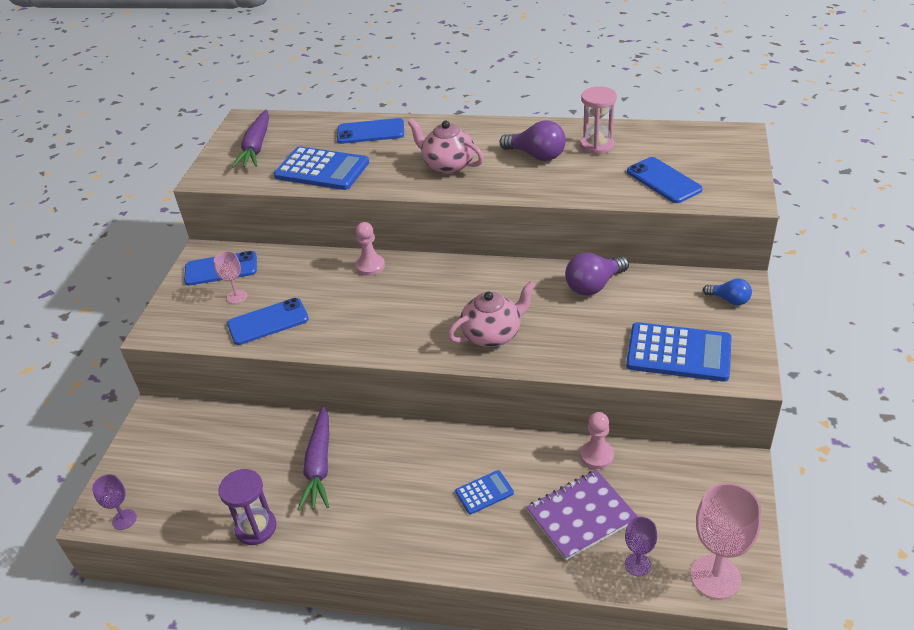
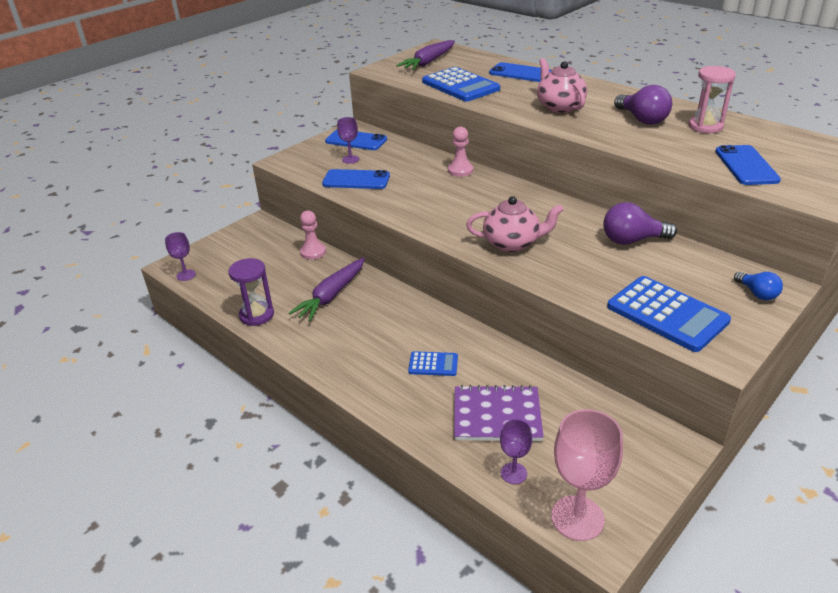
camera: 30 degrees right, 5 degrees down
(237, 297) = (350, 159): pink goblet -> purple goblet
(597, 455) = (549, 379): pink pawn -> pink pawn (313, 252)

